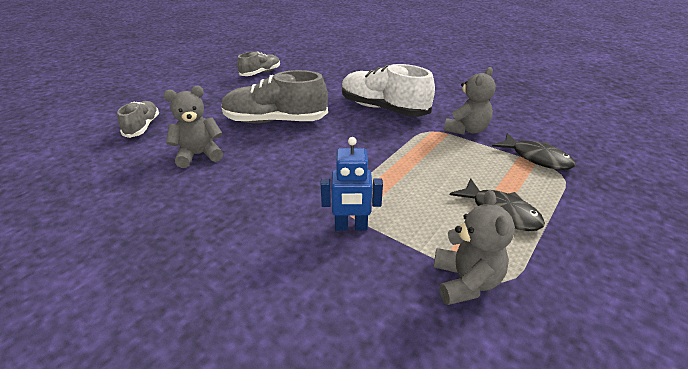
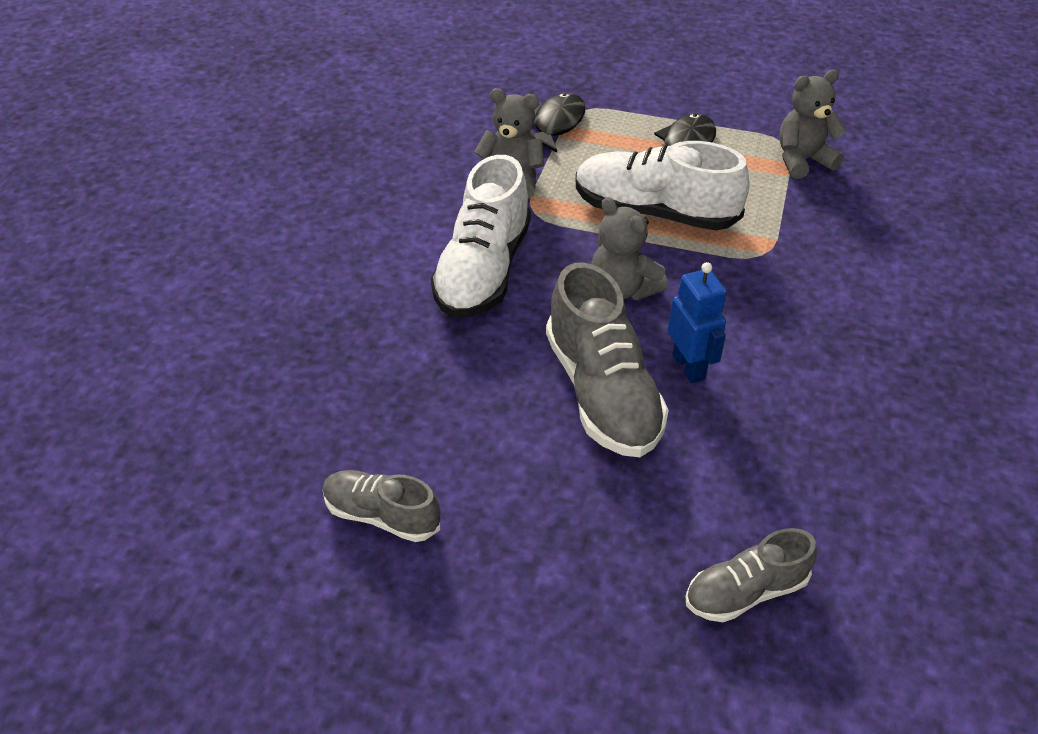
camera: 110 degrees left, 10 degrees up
(199, 155) = (767, 443): grey teddy bear -> grey teddy bear (622, 289)
(351, 227) = (792, 240): blue robot -> blue robot (689, 367)
(412, 172) = (654, 212): none -> white shoe

